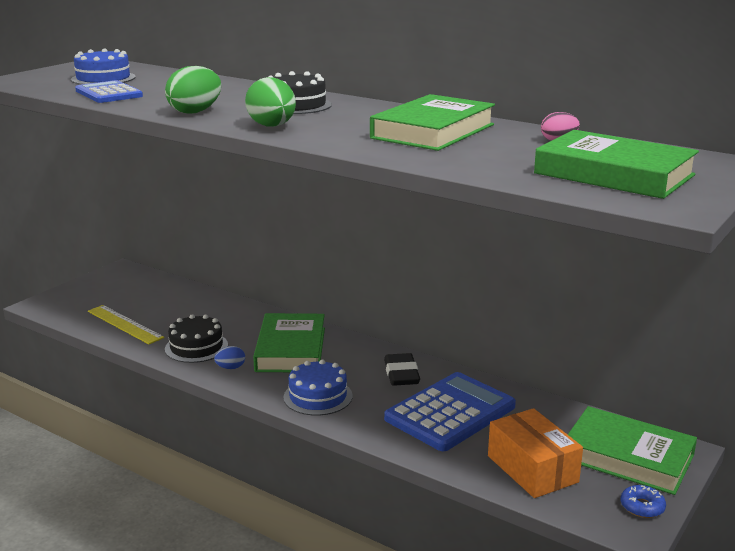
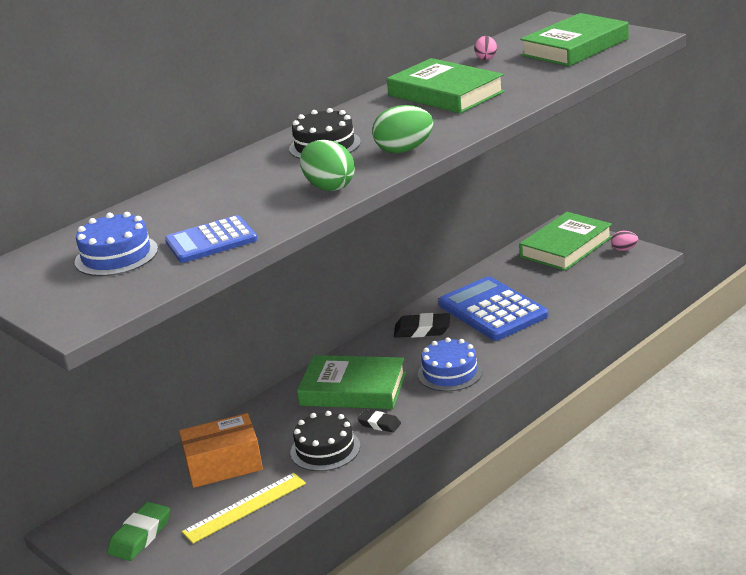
camera: 75 degrees left, 5 degrees up
(105, 293) = (140, 536): none -> green eraser
(230, 368) = (379, 424): blue egg -> black eraser
(532, 469) = (576, 282): orange box -> orange box (224, 465)
(642, 507) = (624, 249): blue donut -> pink egg

